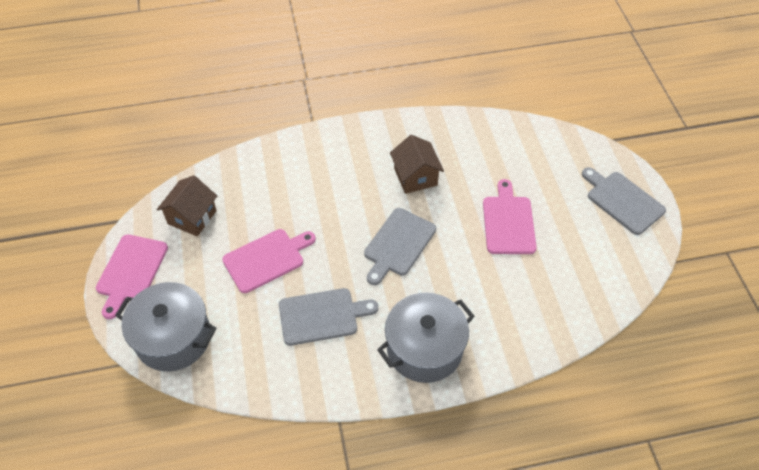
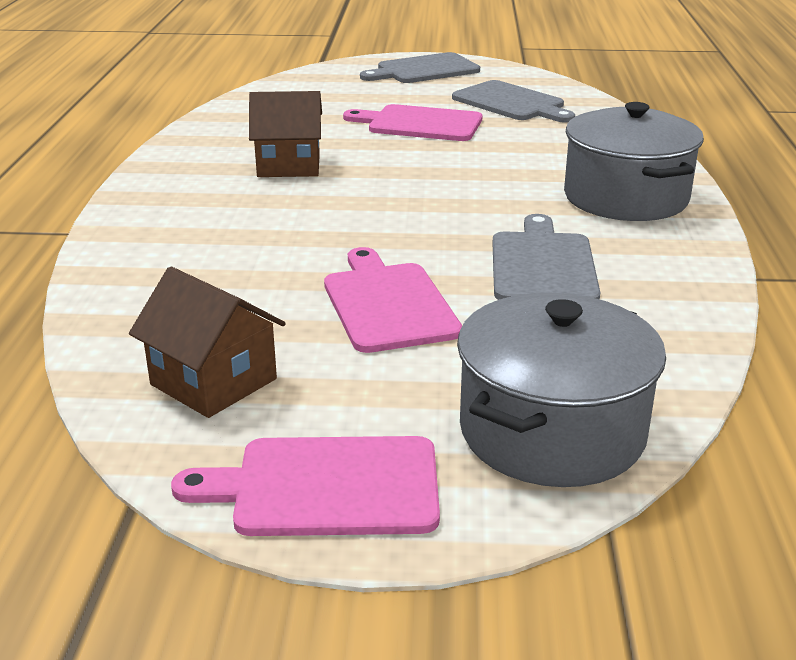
camera: 75 degrees left, 25 degrees down
(131, 271) = (326, 486): pink cutting board -> pink cutting board turned 150 degrees clockwise
(398, 244) = (419, 192): grey cutting board -> grey cutting board (511, 103)

